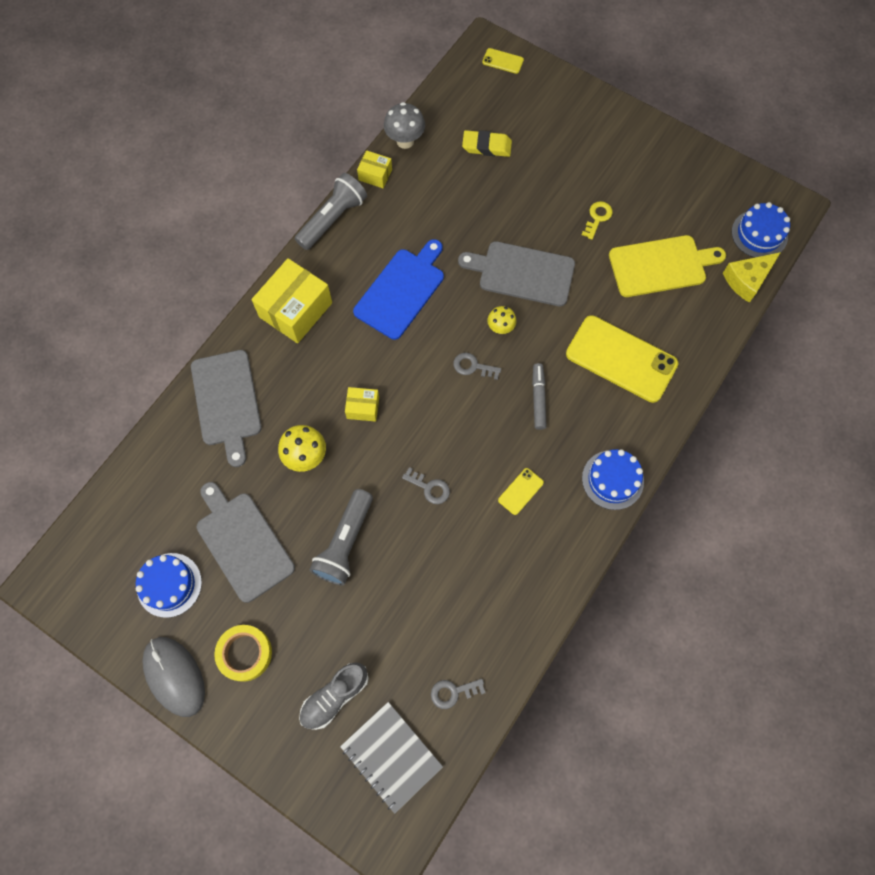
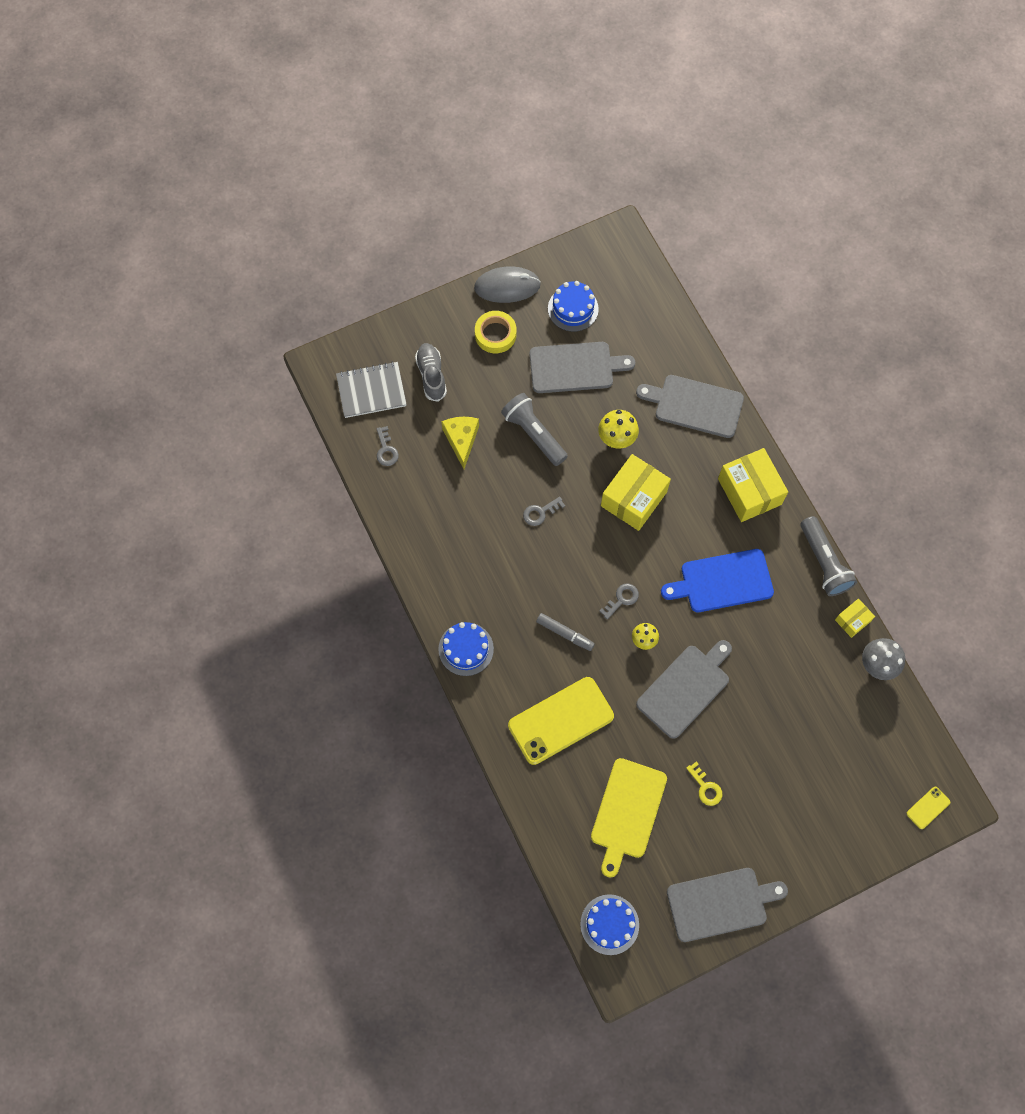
camera: 120 degrees right, 0 degrees up
(363, 408) = (633, 499): yellow box -> yellow box, size x1.97
(401, 291) = (722, 581): blue cutting board -> blue cutting board turned 105 degrees clockwise
(453, 692) = (386, 450): grey key -> grey key turned 150 degrees clockwise
(486, 146) = (834, 734): yellow eraser -> none
(520, 491) = (498, 576): yellow phone -> none
(682, 164) = (721, 903): none -> grey cutting board
(747, 280) = (571, 879): yellow cheese -> yellow cheese (461, 440)

